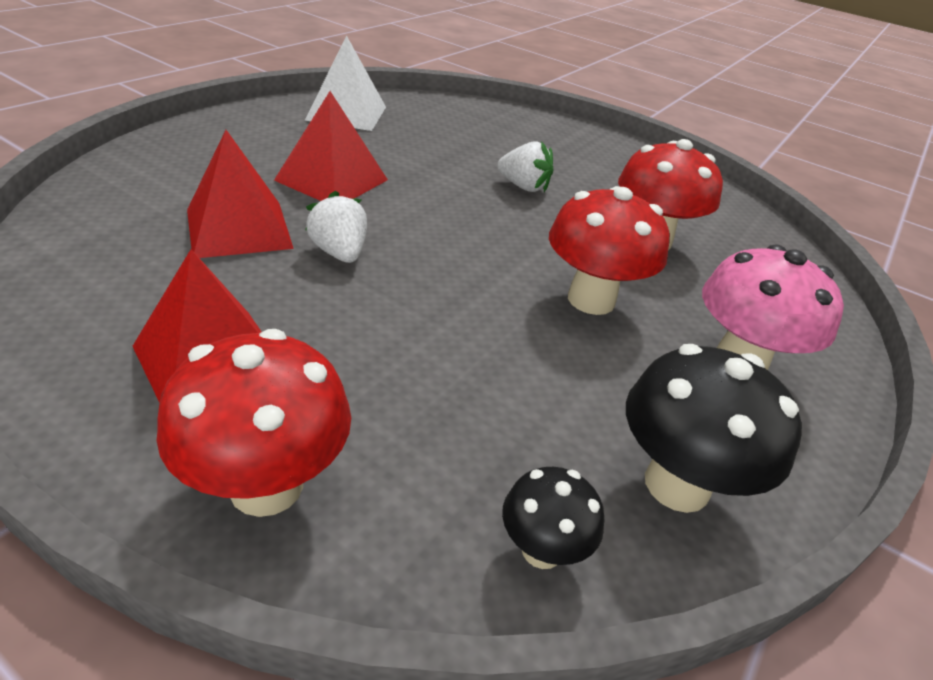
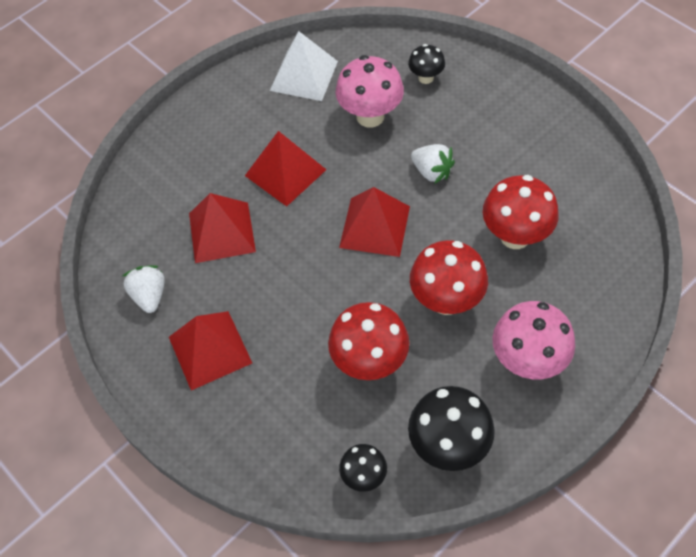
camera: 20 degrees right, 20 degrees up
(266, 486) = (237, 431): red mushroom -> red mushroom (369, 362)
(339, 253) = (285, 255): white strawberry -> white strawberry (149, 295)
(434, 144) = (370, 116): none -> pink mushroom
(465, 228) = (374, 226): none -> red pyramid
(490, 123) = (426, 78): none -> black mushroom

